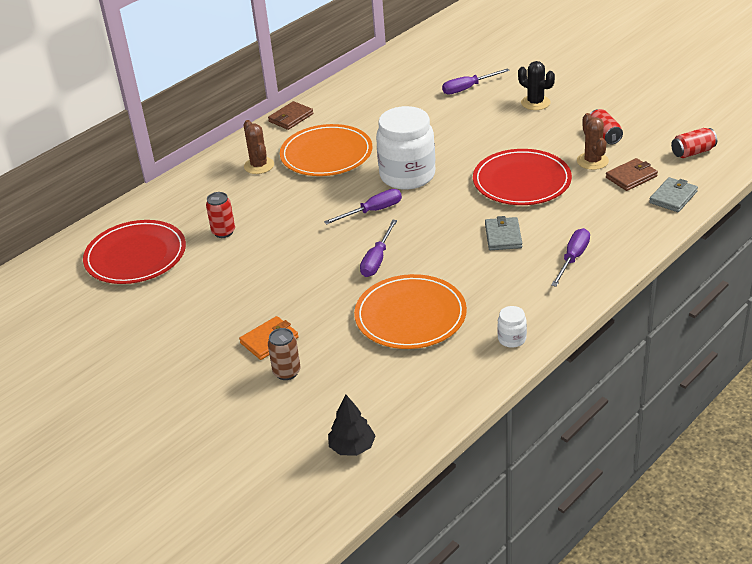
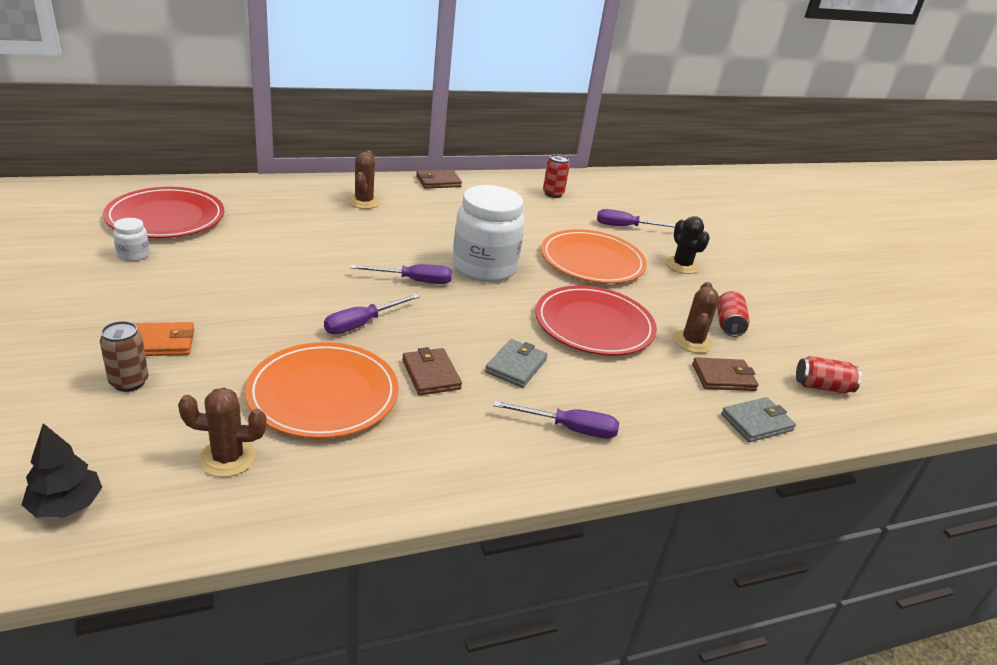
camera: 20 degrees right, 5 degrees down
(223, 232) = (261, 234): red can -> red can (553, 194)
(326, 154) = (432, 219): orange plate -> orange plate (592, 261)
(404, 378) = (227, 458): none -> brown cactus
(459, 269) = (431, 374): none -> brown wallet
(512, 339) = (398, 482): white jar -> white jar (133, 255)
(573, 258) = (569, 429): purple screwdriver -> purple screwdriver turned 45 degrees clockwise

